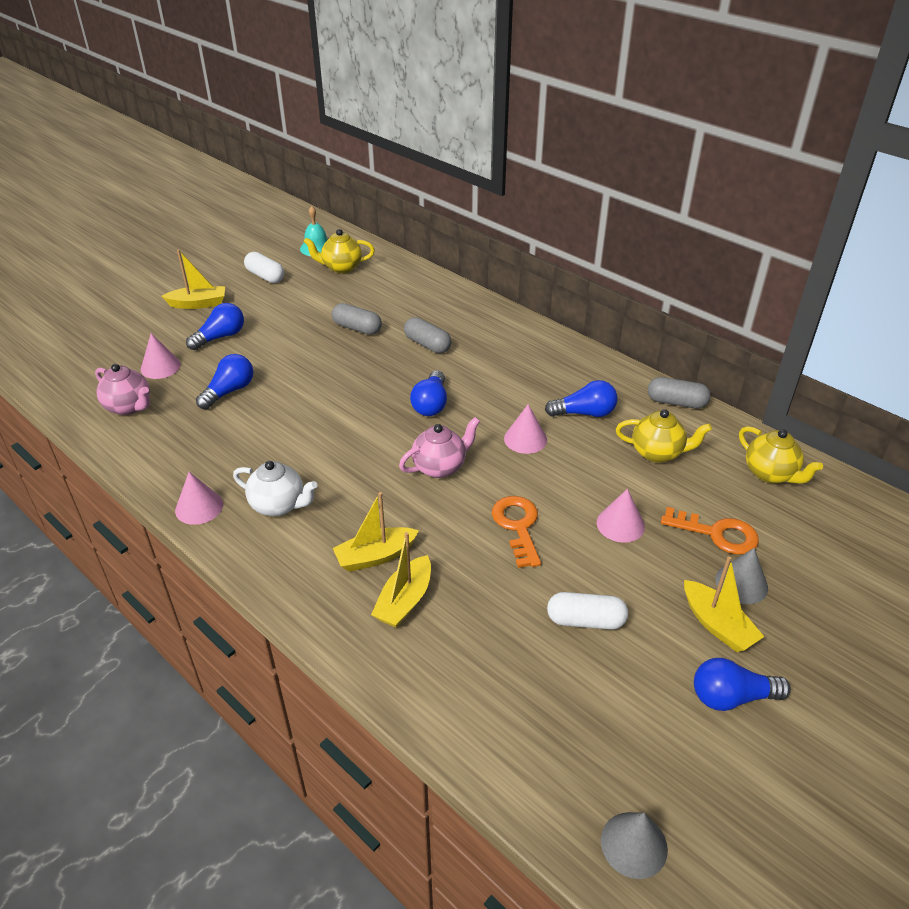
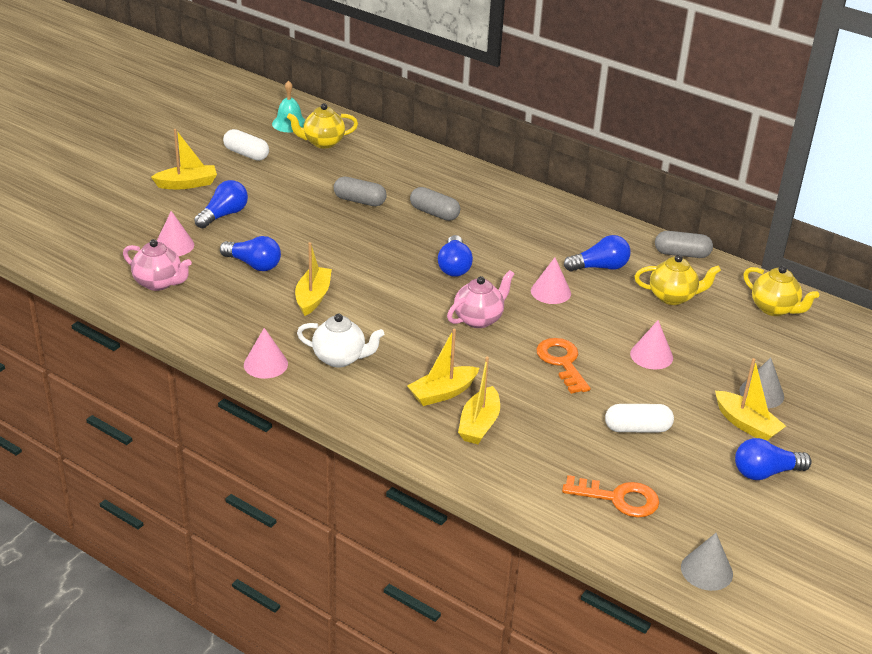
camera: 10 degrees left, 5 degrees down
(229, 391) = (253, 264): blue light bulb -> blue light bulb turned 90 degrees clockwise
(275, 431) = (313, 297): none -> yellow boat
(717, 533) = (735, 358): orange key -> orange key (618, 498)

